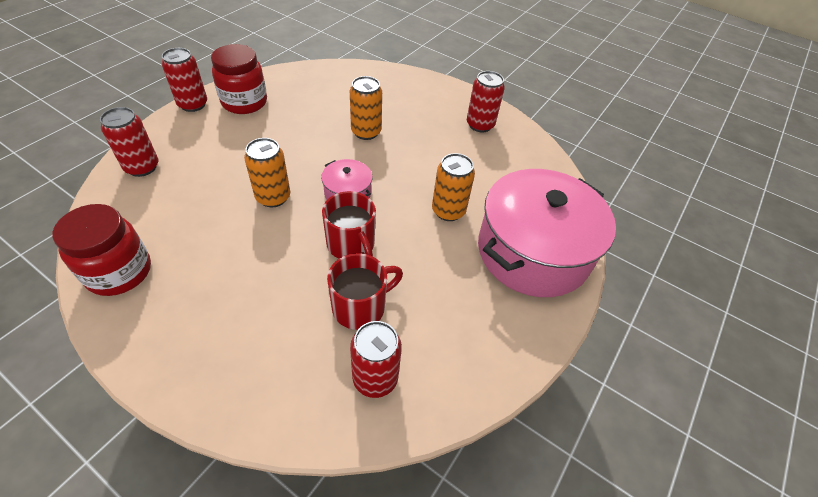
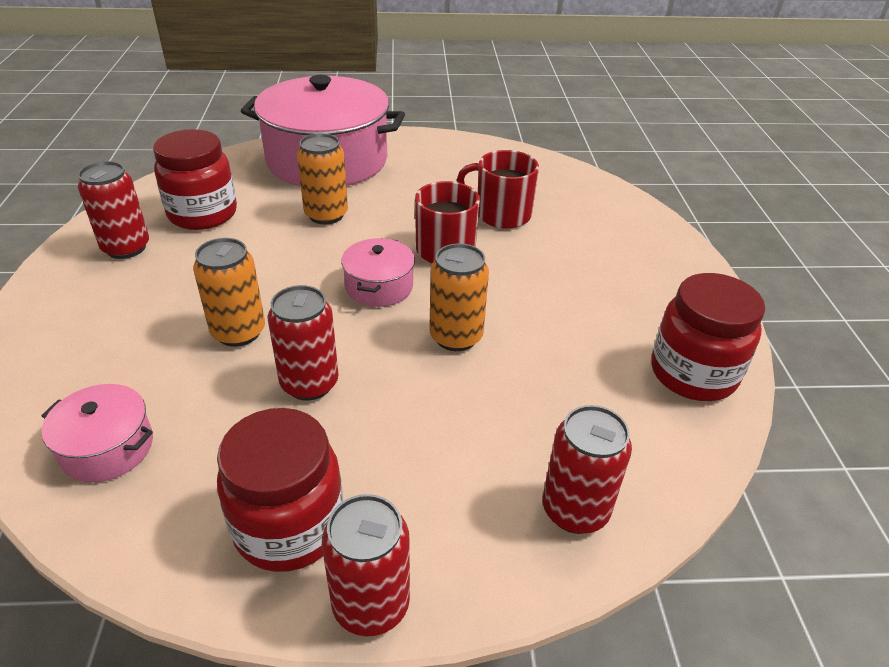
camera: 125 degrees left, 10 degrees down
(334, 82) = (107, 448): none -> pink pot
(375, 378) = (544, 184): red can -> red can (309, 383)
(495, 161) = (203, 214): none -> red jar

